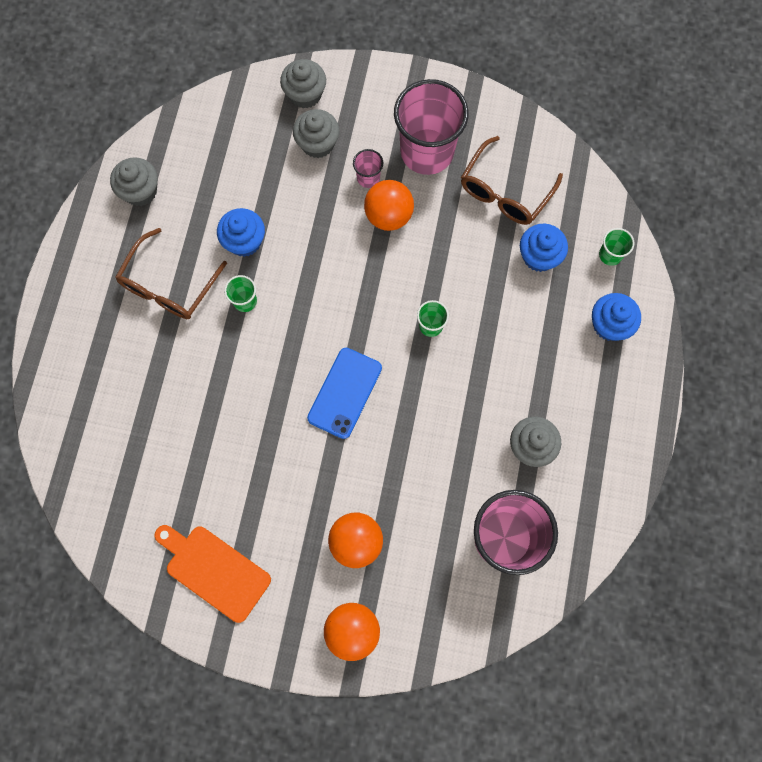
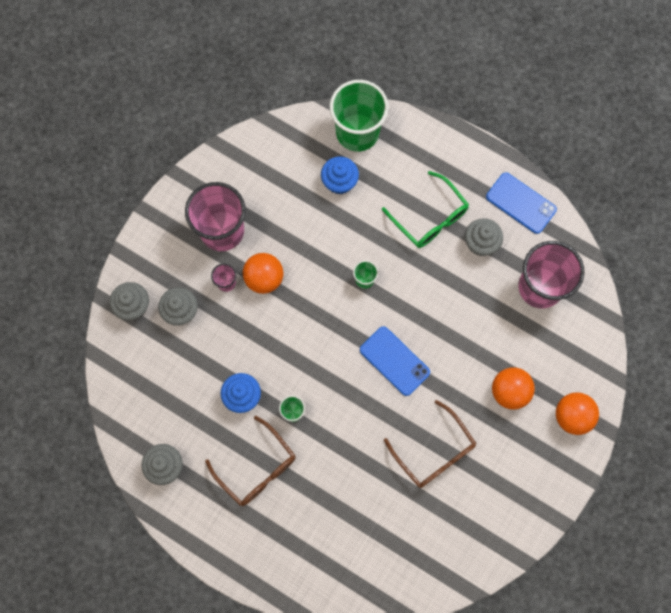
camera: 70 degrees left, 0 degrees up
(214, 570) = (497, 503): orange cutting board -> none
(505, 192) = (278, 186): brown glasses -> brown glasses (434, 452)
(538, 375) = (430, 218): none -> green glasses
(604, 478) = (521, 203): none -> blue phone
(609, 324) = (410, 154): blue cupcake -> none
(610, 255) = (357, 132): green cup -> green cup, size x2.35

